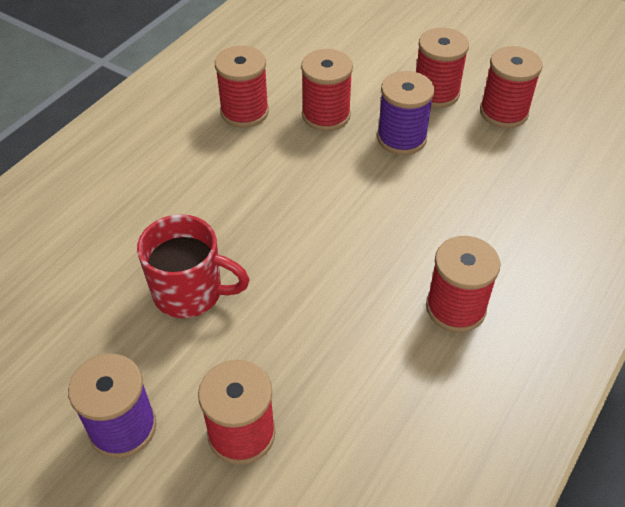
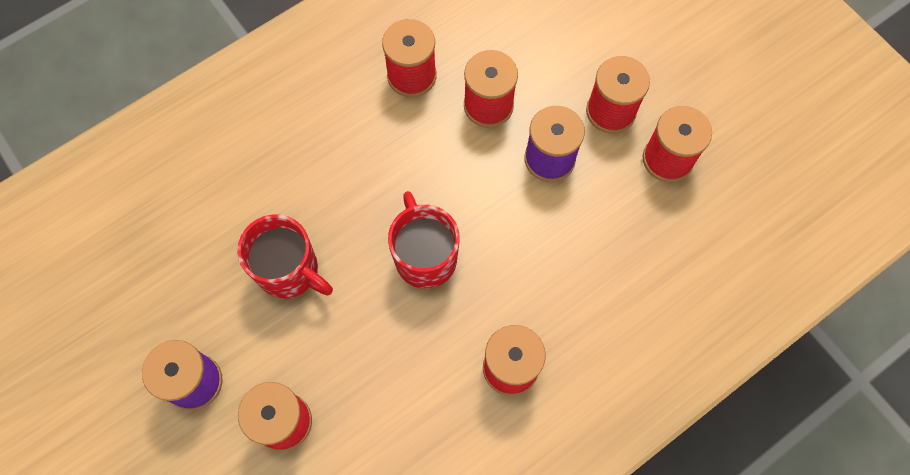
camera: 20 degrees right, 20 degrees up
(324, 242) = (425, 257): none -> red mug

